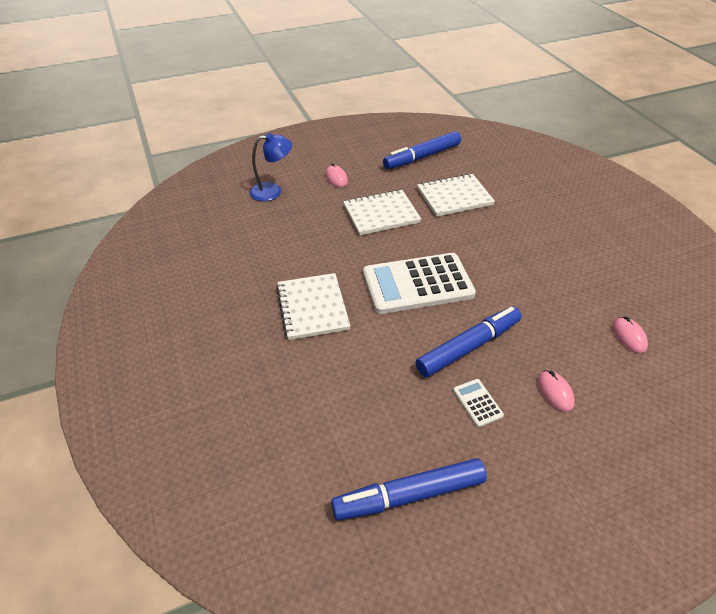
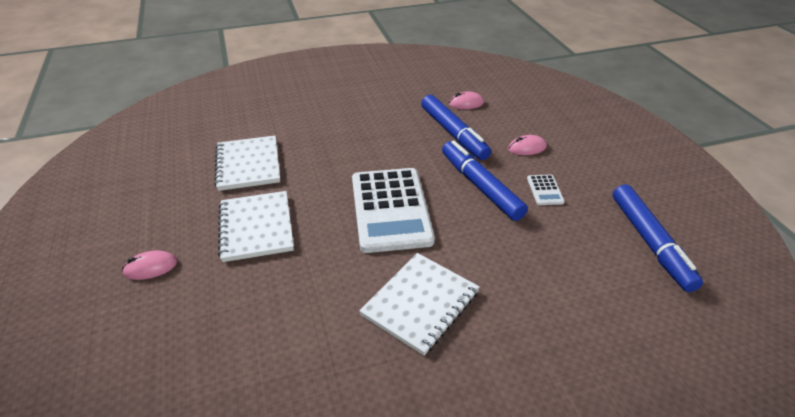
camera: 85 degrees left, 5 degrees down
(272, 191) = (142, 351): blue lamp -> none
(312, 307) = (420, 304): white notebook -> white notebook turned 45 degrees counterclockwise
(422, 157) = (151, 180): blue marker -> blue marker (453, 133)
(477, 403) = (545, 190): white calculator -> white calculator turned 75 degrees counterclockwise

